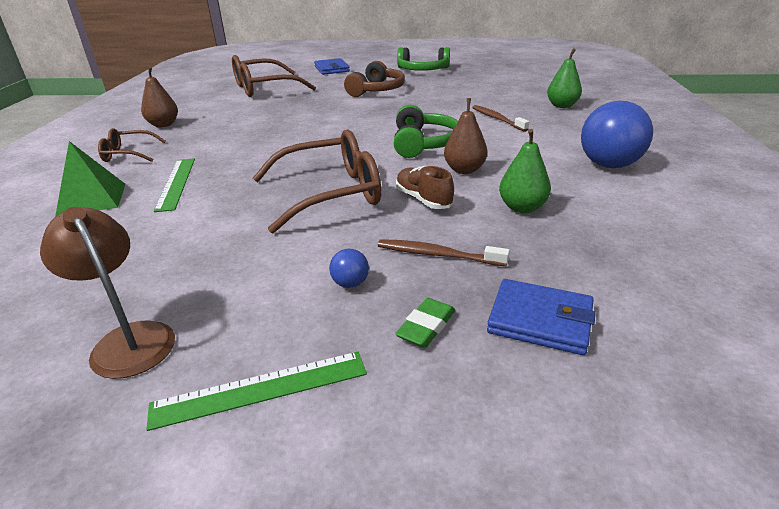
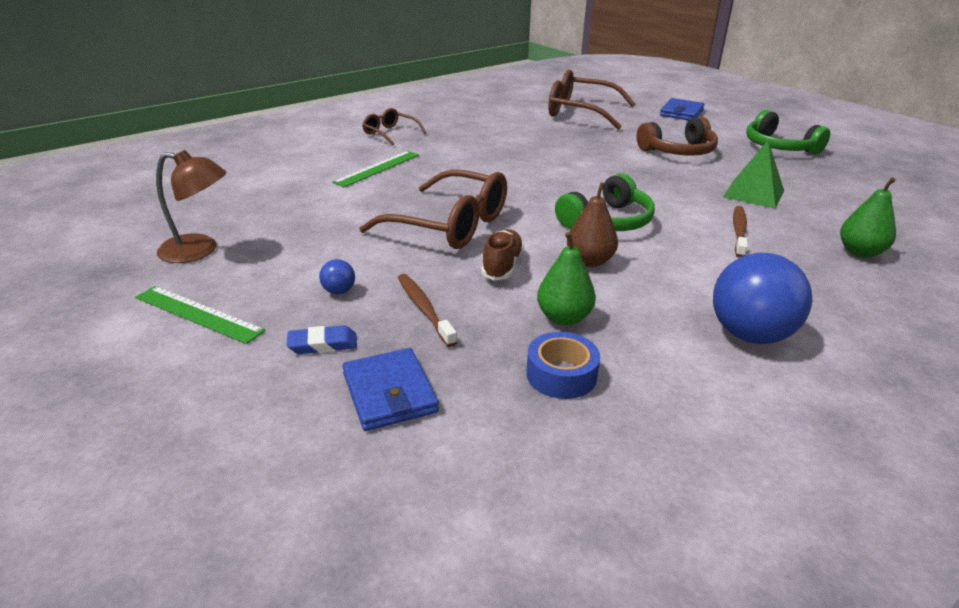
camera: 45 degrees right, 0 degrees up
(92, 199) = (320, 157): green pyramid -> green pyramid (753, 193)
(128, 339) = (199, 250): brown lamp -> brown lamp turned 90 degrees clockwise
(163, 125) = (450, 118): brown pear -> none
(426, 327) = (323, 344): green eraser -> blue eraser
(590, 238) = (561, 375): none -> blue tape

